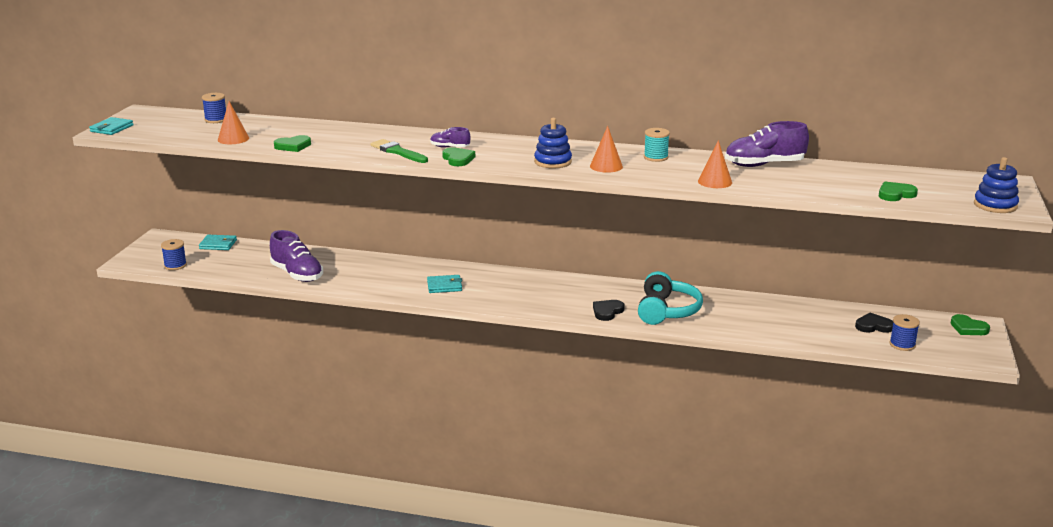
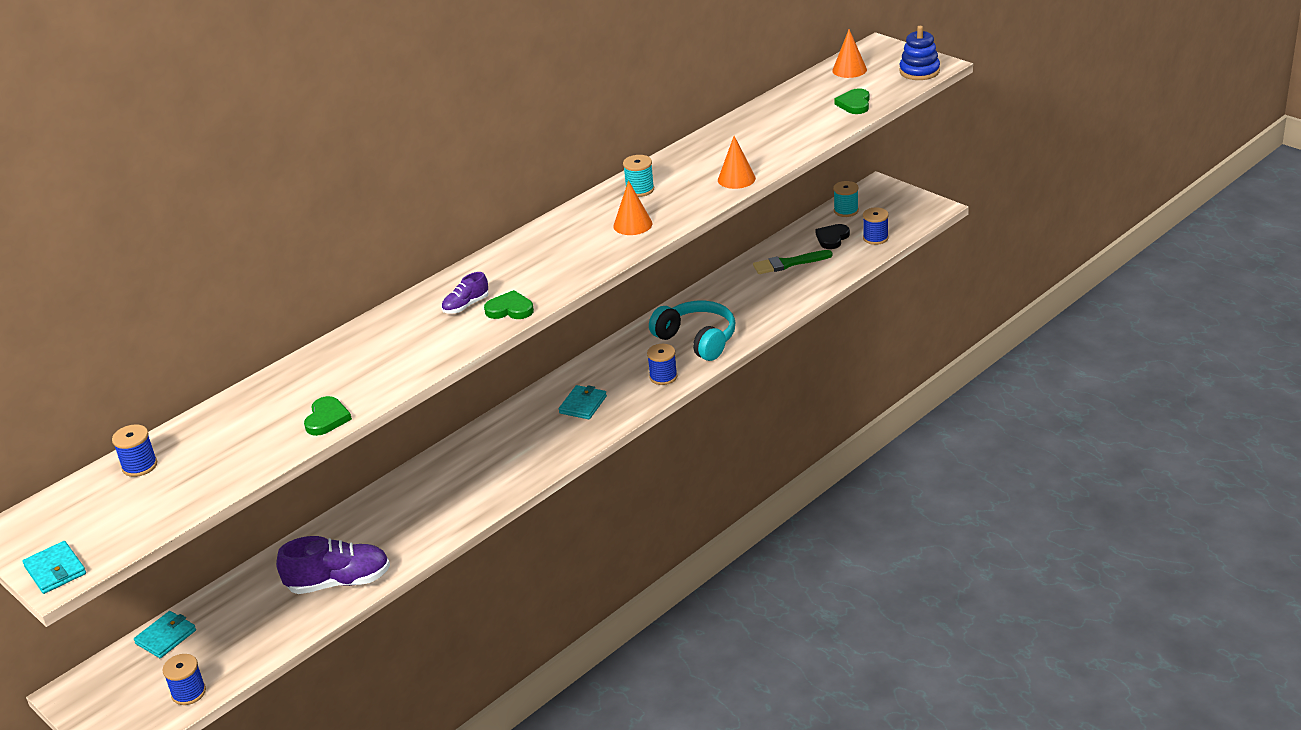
camera: 55 degrees left, 10 degrees up
(233, 139) = (240, 463): orange cone -> orange cone (849, 70)
(397, 152) = (439, 345): green brush -> green brush (788, 263)
(444, 286) = (494, 470): turquoise wallet -> turquoise wallet (583, 405)
(553, 162) = (585, 252): blue stacking toy -> none
(607, 312) = (663, 377): black heart -> blue spool
(764, 165) = (722, 140): purple shoe -> none
(922, 321) = (846, 211): none -> turquoise spool
(968, 328) = (878, 194): green heart -> none

